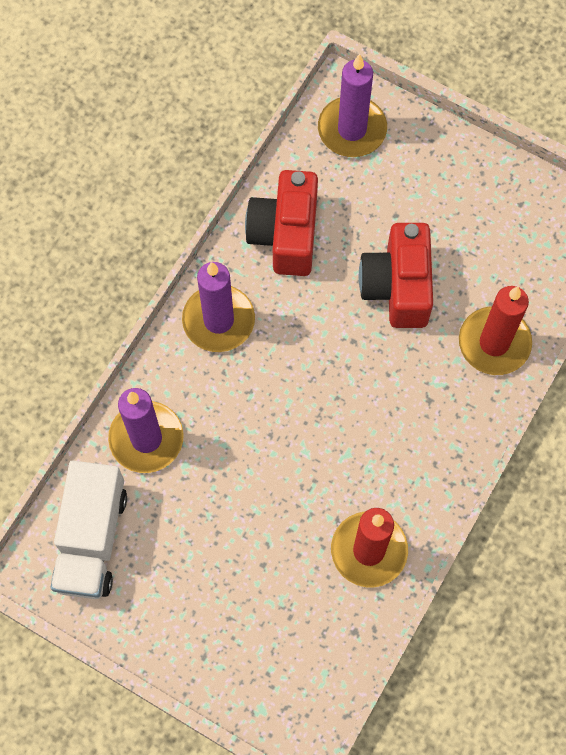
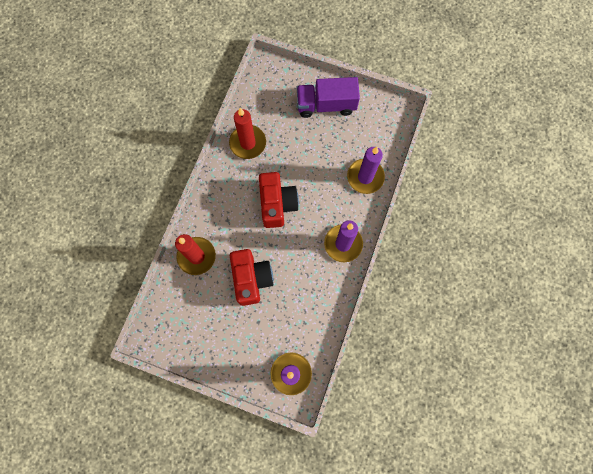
camera: 170 degrees right, 5 degrees up
(91, 539) = (379, 127): white truck -> none
(190, 608) = (326, 105): none -> purple truck
(285, 235) = (317, 299): red camera -> red camera (277, 204)

